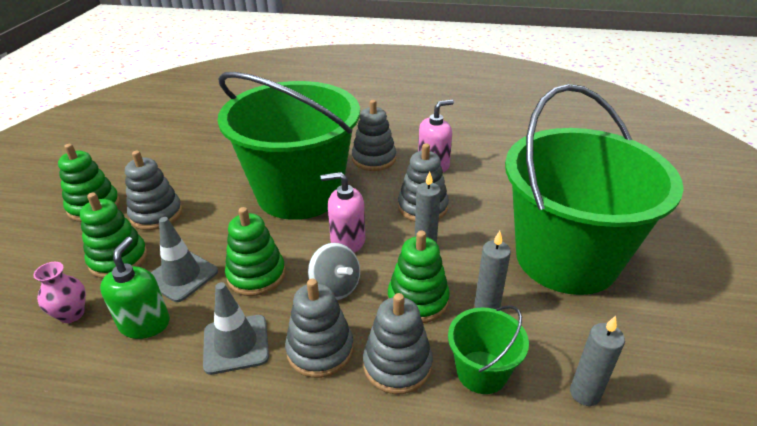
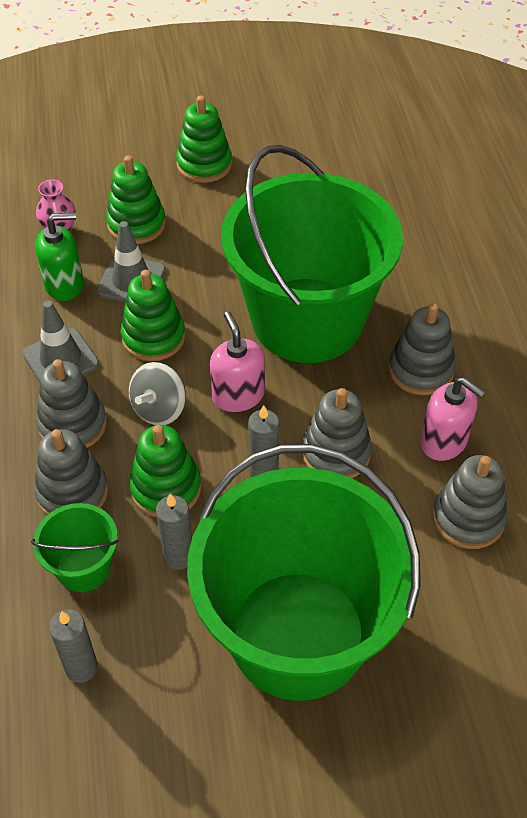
camera: 70 degrees right, 15 degrees up
(156, 214) = (213, 217): grey stacking toy -> grey stacking toy (468, 518)

